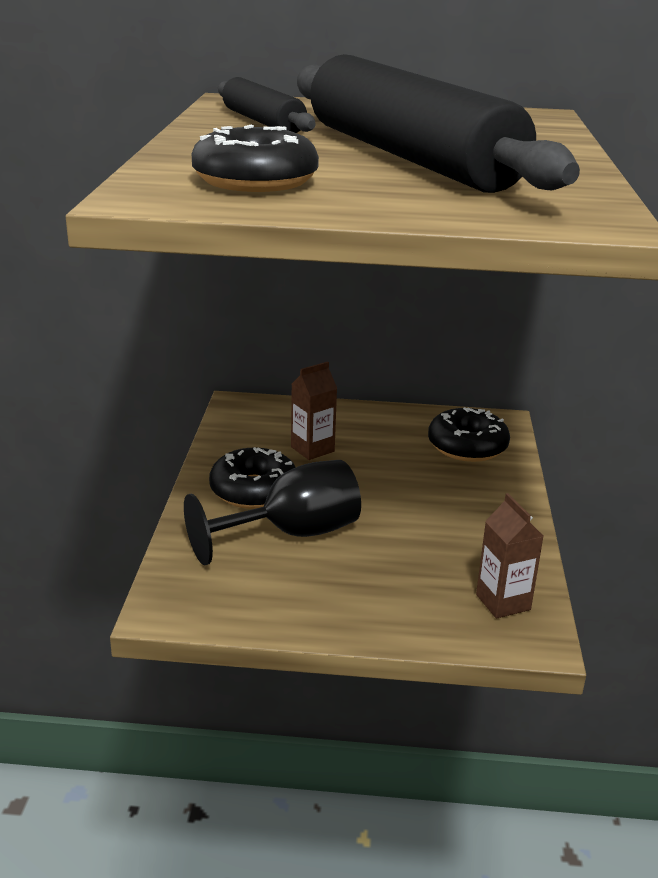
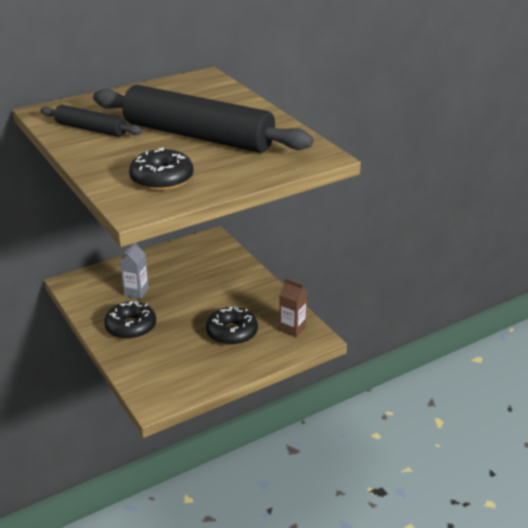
camera: 35 degrees left, 5 degrees up
(292, 534) = (173, 340): black goblet -> none
(312, 449) = (136, 292): brown carton -> grey carton
(467, 446) = (209, 258): black donut -> black donut (232, 333)

